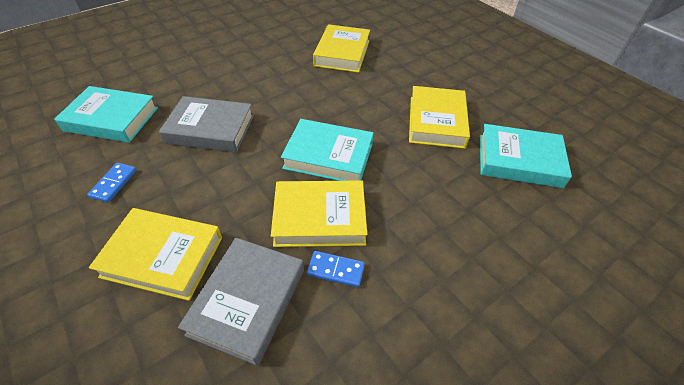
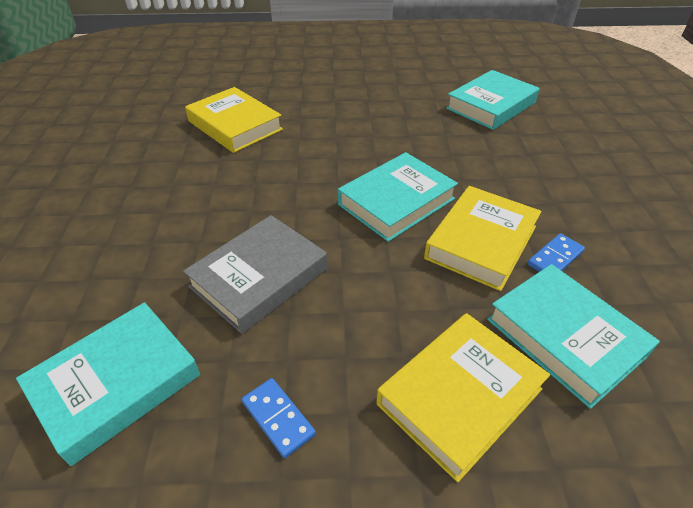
camera: 55 degrees left, 5 degrees down
(248, 301) = (565, 337): grey book -> turquoise book
(436, 121) = (407, 120): yellow book -> none

